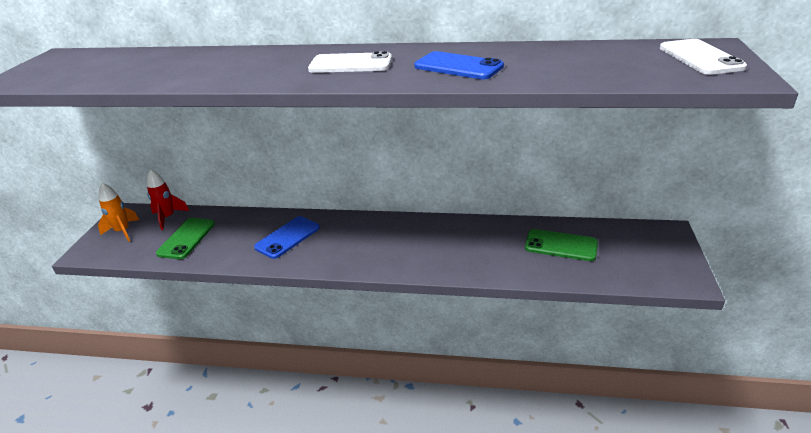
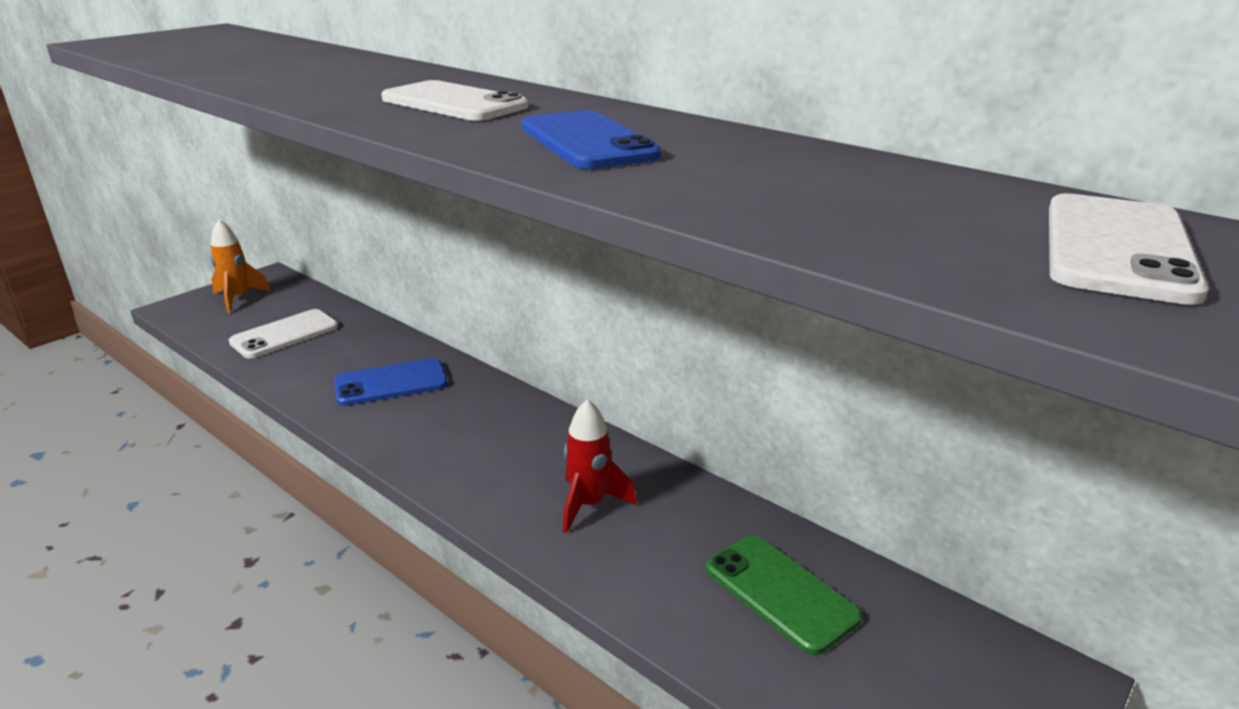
camera: 30 degrees right, 5 degrees down
(168, 218) = (300, 300): red rocket -> red rocket (589, 504)
(186, 238) = (284, 334): green phone -> white phone

